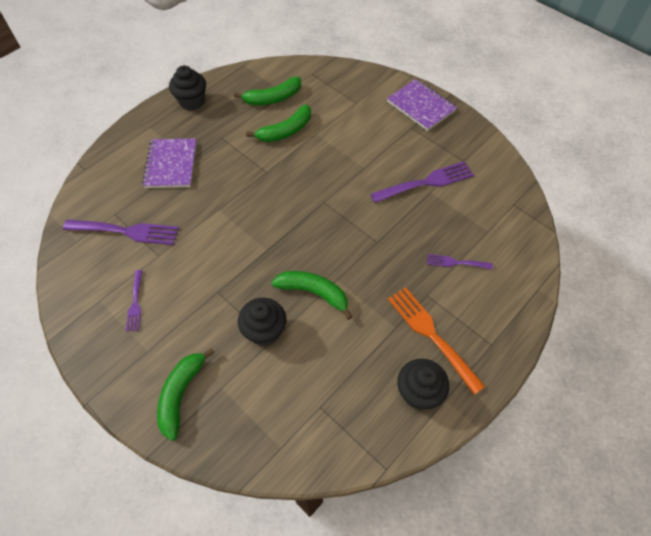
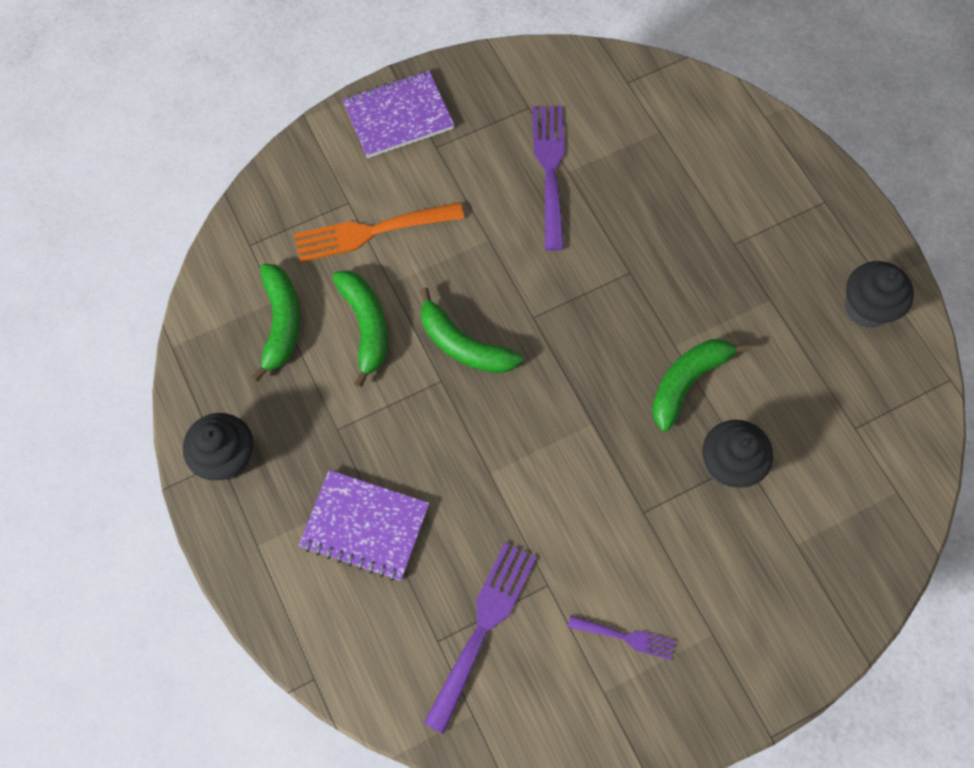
camera: 70 degrees left, 10 degrees up
(181, 394) = (793, 600): green banana -> green banana (463, 345)
(431, 334) = (793, 262): orange fork -> orange fork (371, 232)
(455, 262) = (696, 190): purple fork -> none

